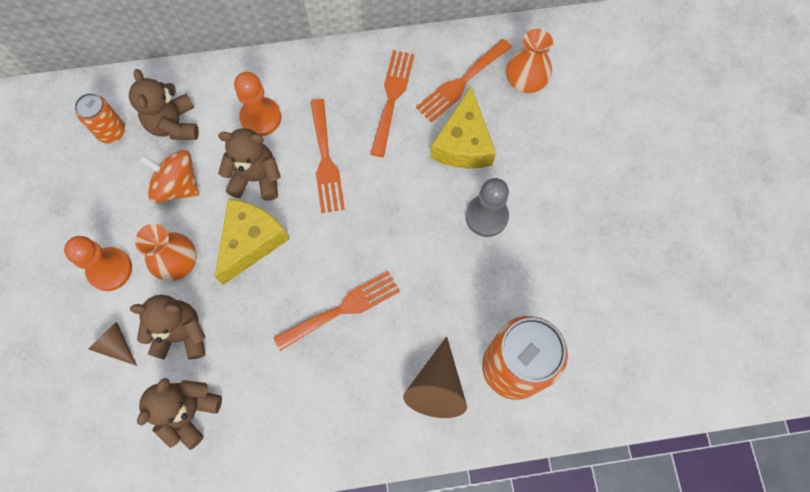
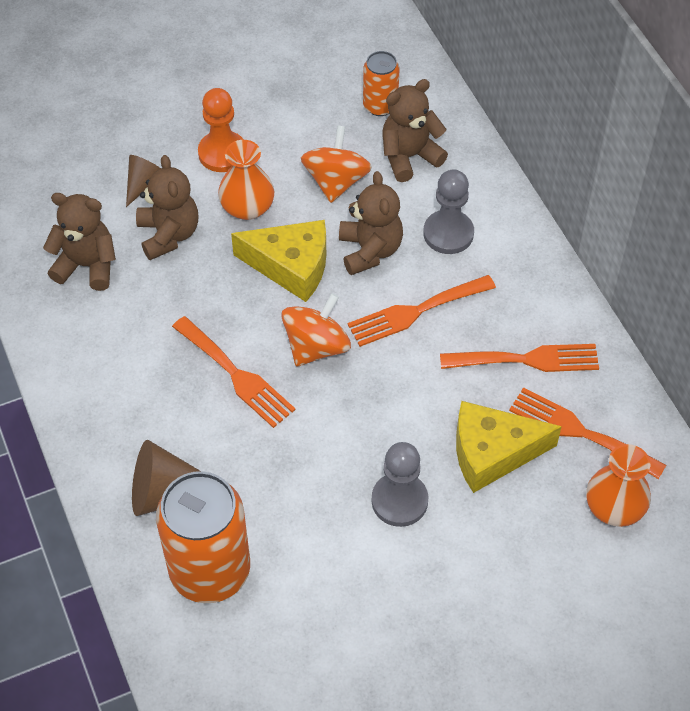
camera: 75 degrees right, 15 degrees down
(261, 117) = (448, 233): orange pawn -> grey pawn
(334, 241) = (316, 346): none -> orange spinning top

